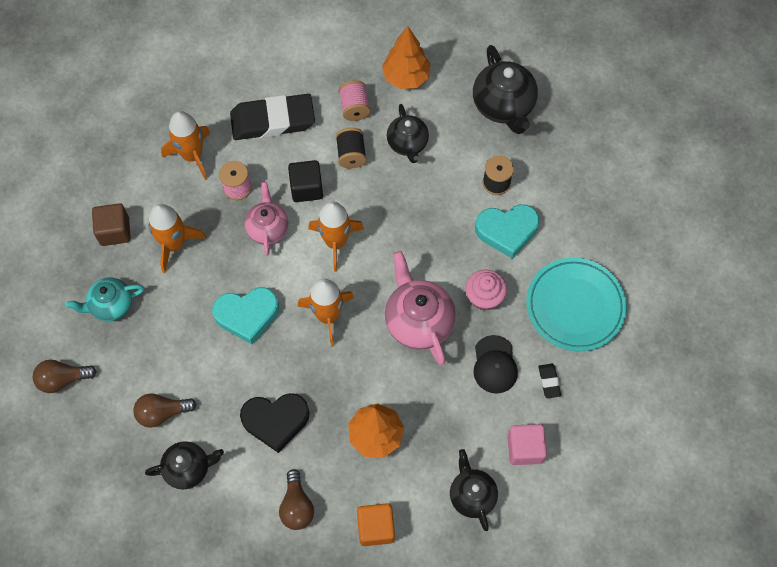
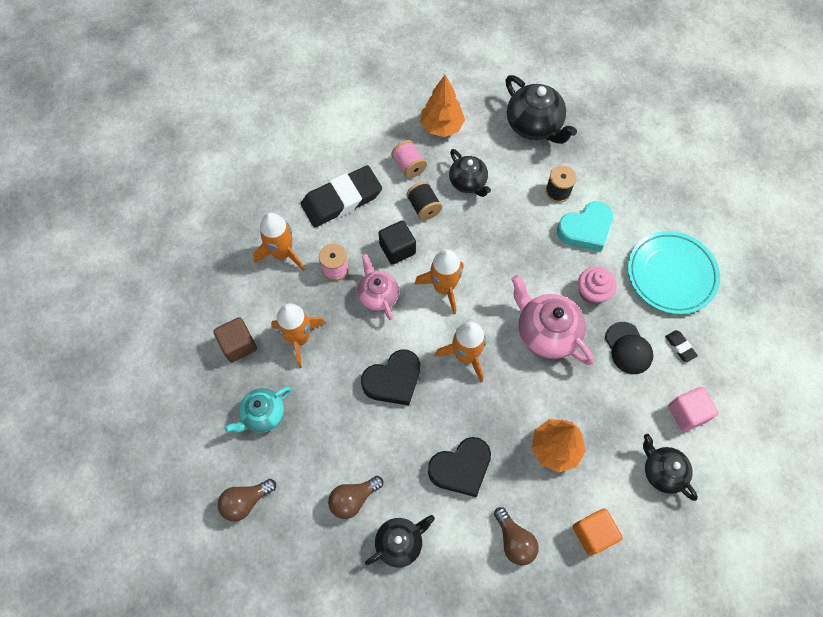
camera: 20 degrees left, 0 degrees up
(247, 315) = (393, 380): turquoise heart -> black heart

